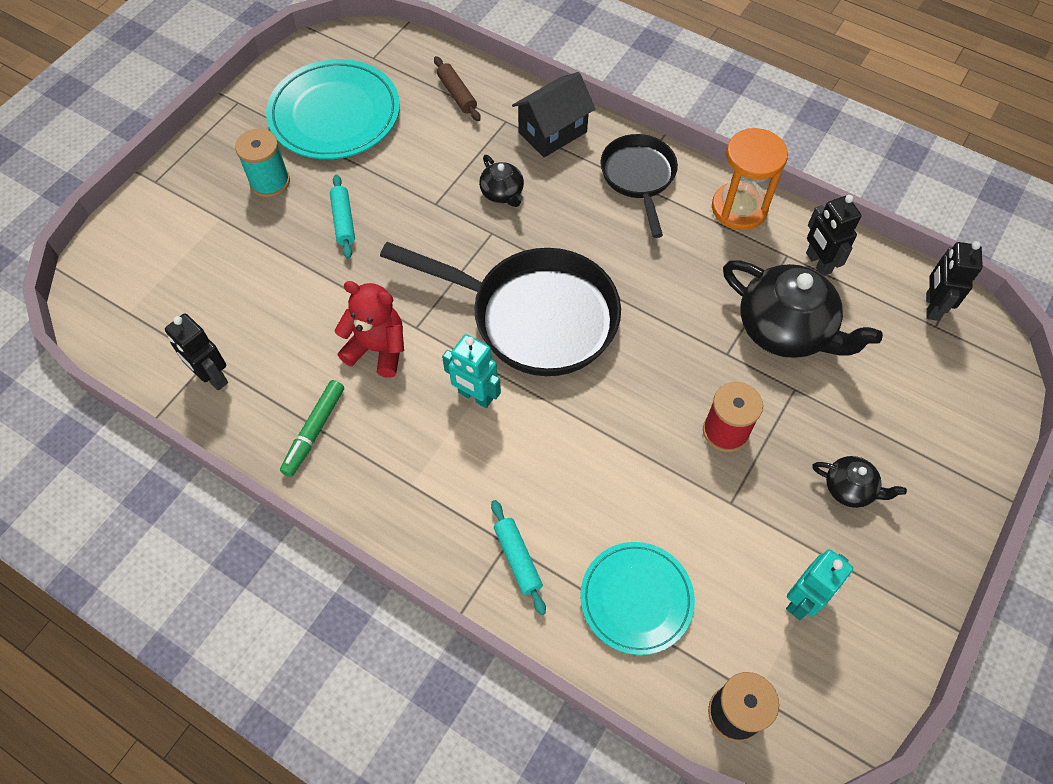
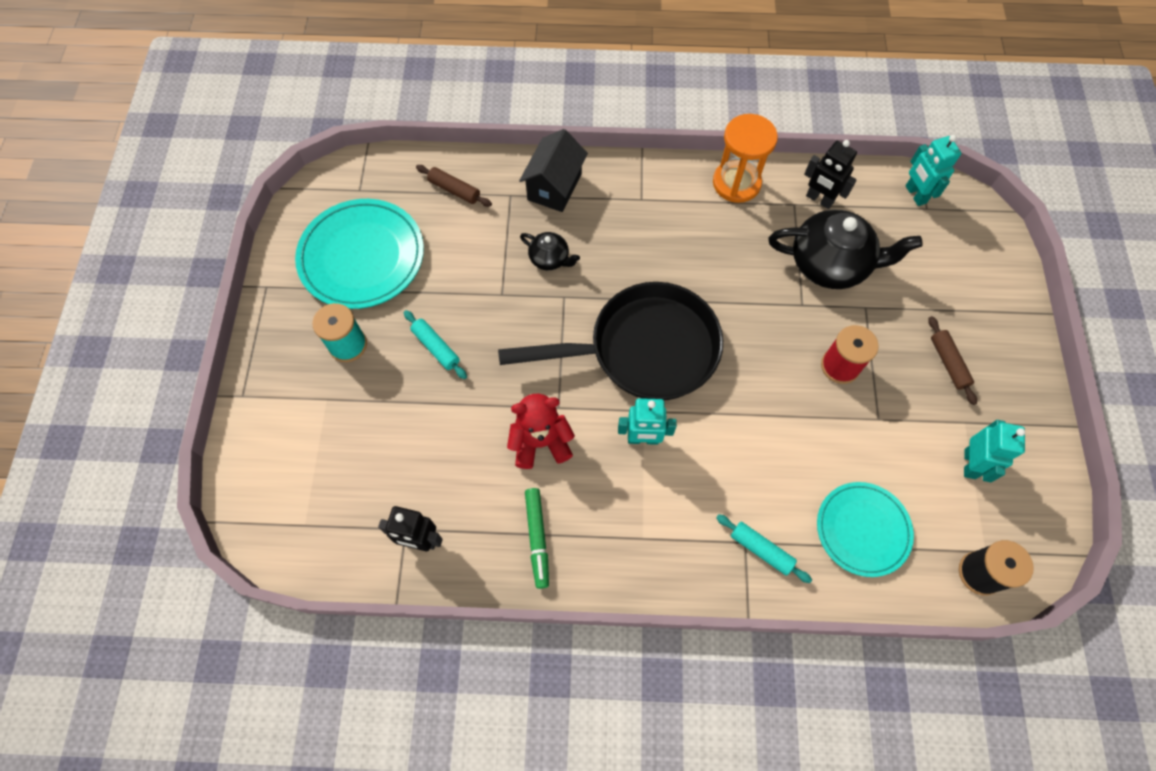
camera: 30 degrees left, 5 degrees up
(638, 178) = (646, 194): black pan -> none
(849, 488) = (948, 363): black teapot -> brown rolling pin
(931, 306) = (915, 194): black robot -> turquoise robot

